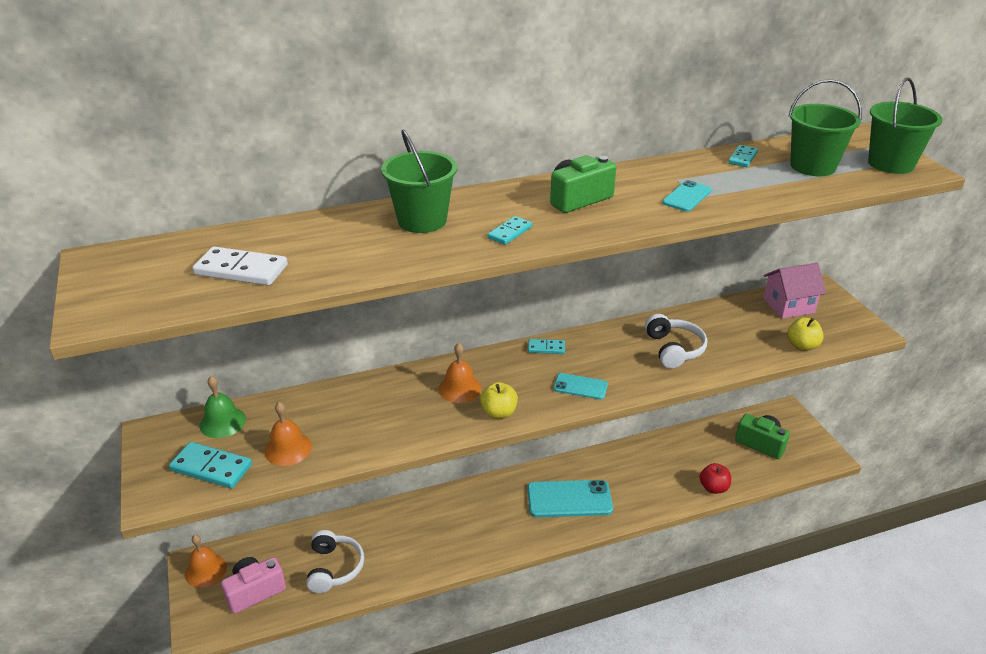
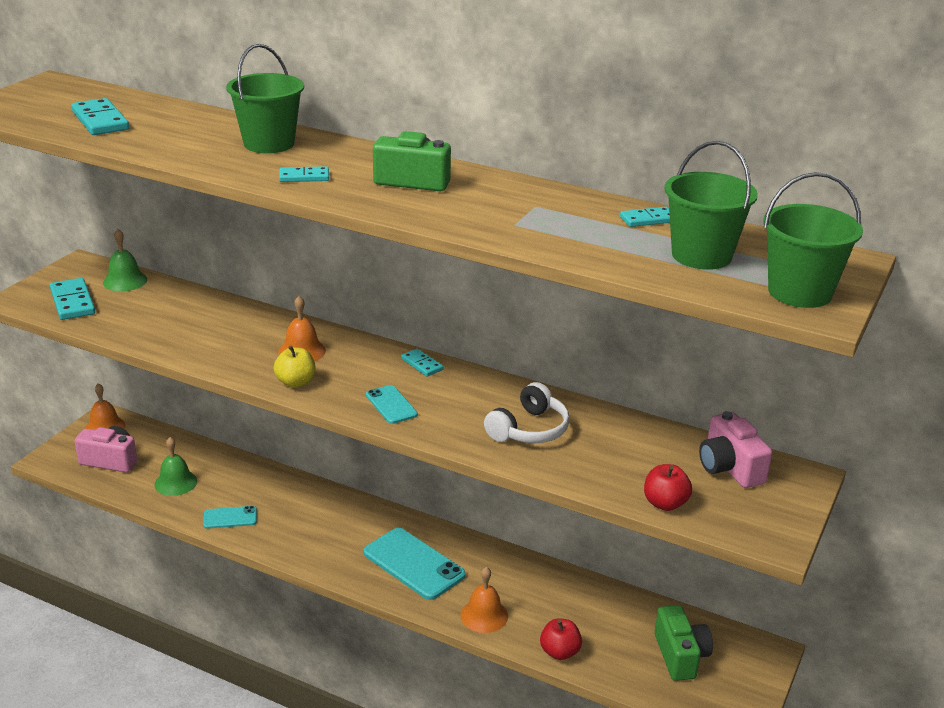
camera: 45 degrees right, 5 degrees down
(241, 270) = (100, 121): white domino -> turquoise domino
(288, 449) = (129, 318): orange bell -> orange bell (484, 615)
(334, 568) = (175, 482): white headphones -> green bell
(687, 196) = (506, 220): turquoise phone -> turquoise phone (230, 518)
(788, 305) = (729, 468): pink house -> pink camera
(802, 346) = (665, 503): yellow apple -> red apple

